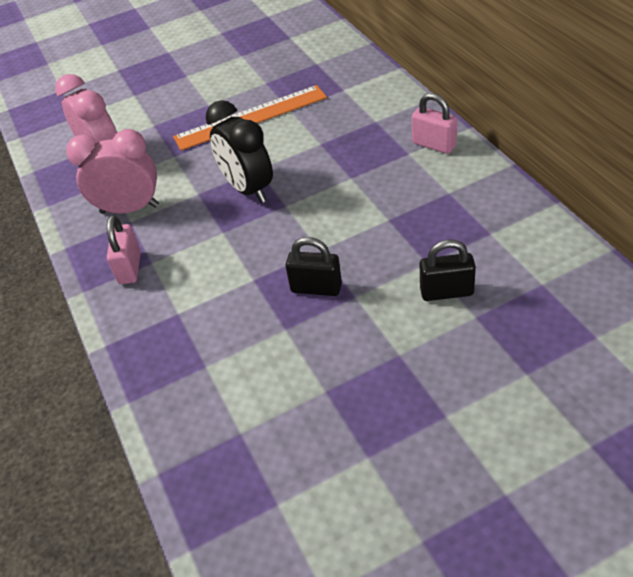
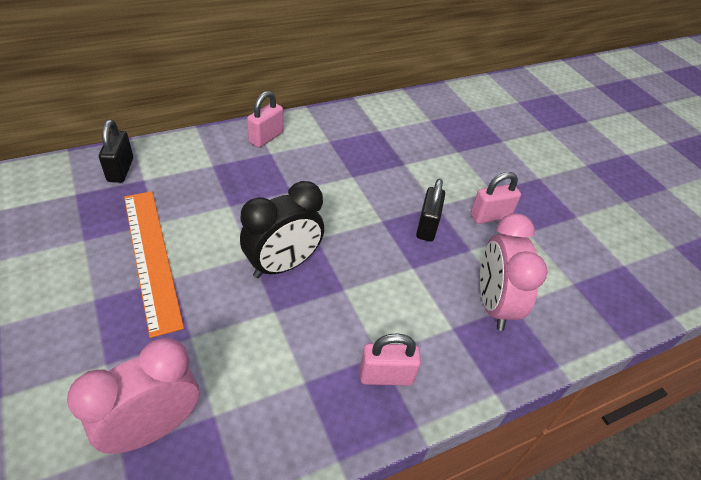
camera: 100 degrees left, 0 degrees up
(130, 209) = (282, 383): pink clock -> pink clock (493, 304)
(346, 349) = (490, 216): none -> pink padlock
(446, 292) = (435, 159): black padlock -> black padlock (120, 170)

